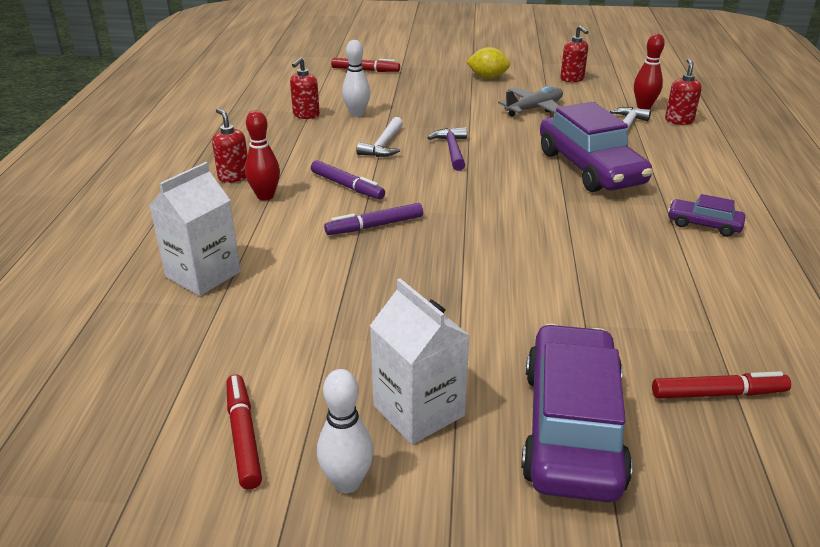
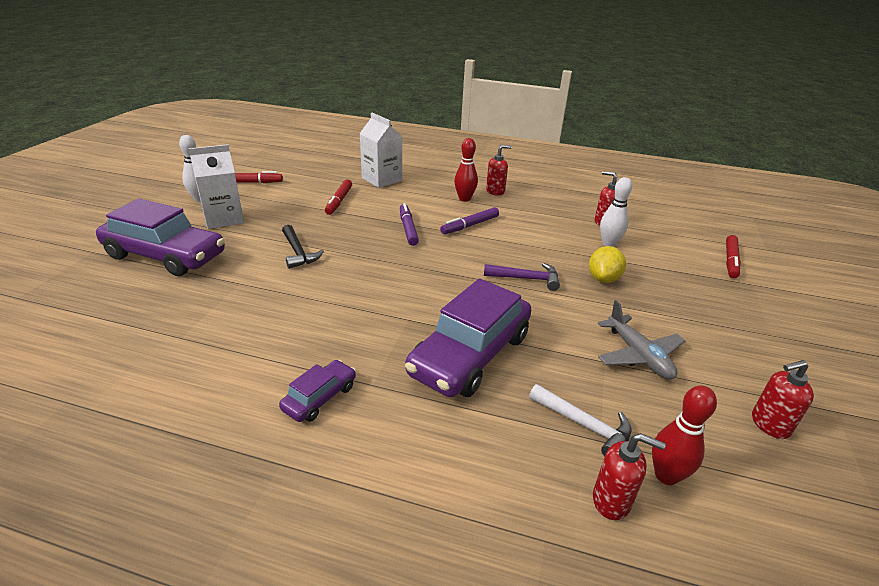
camera: 100 degrees right, 0 degrees up
(383, 145) = (540, 248): white hammer -> none
(484, 298) = (298, 252): none -> black hammer
(487, 77) = (741, 341): yellow lemon -> yellow lemon (603, 279)
(590, 168) = (470, 354): purple car -> purple car turned 45 degrees counterclockwise
(718, 393) = (128, 314): red marker -> red marker (339, 201)

